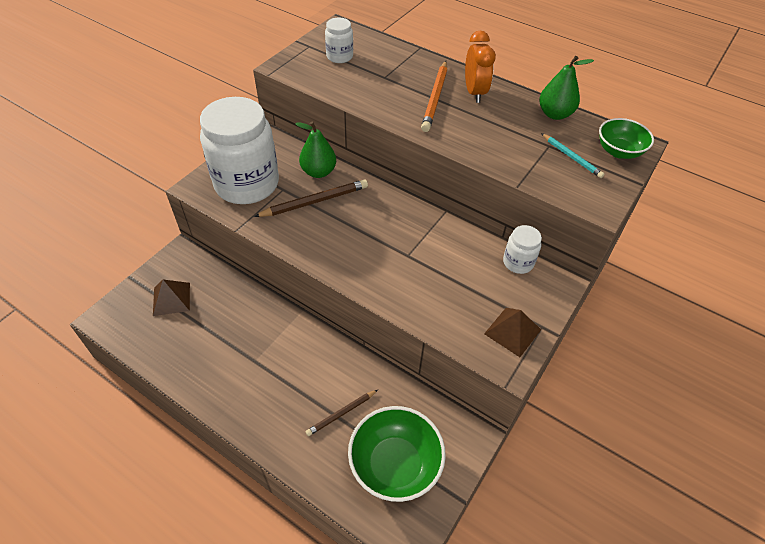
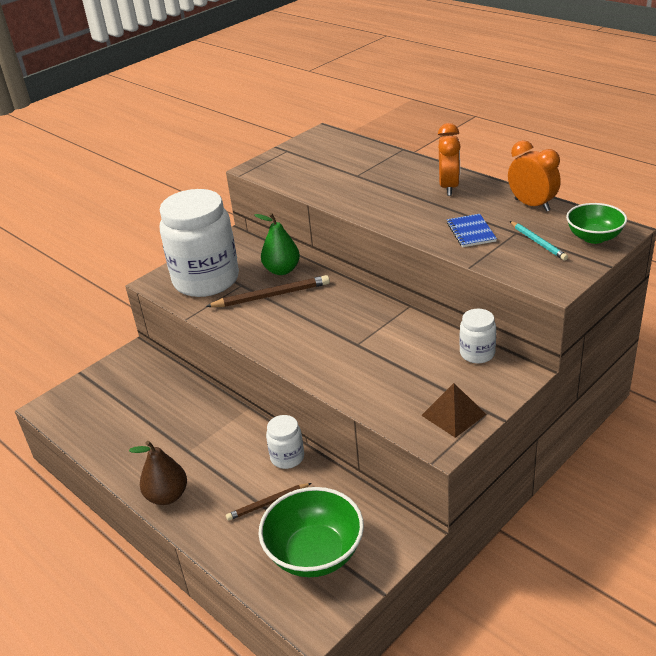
camera: 15 degrees right, 15 degrees down
(171, 299) = (117, 393): brown pyramid -> none
(244, 412) = (167, 496): none -> brown pear
(339, 56) = (315, 159): white jar -> white jar (287, 457)
(435, 98) = (405, 192): orange pencil -> none
(508, 145) = (471, 232): none -> blue notebook
(555, 114) = (532, 205): green pear -> orange clock

